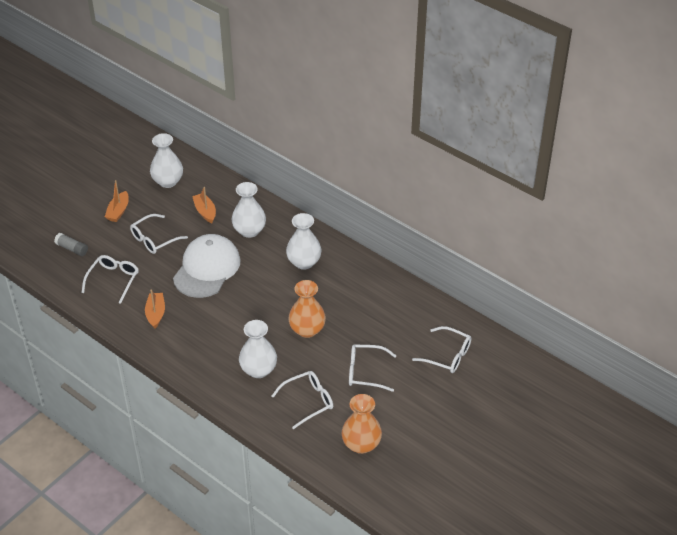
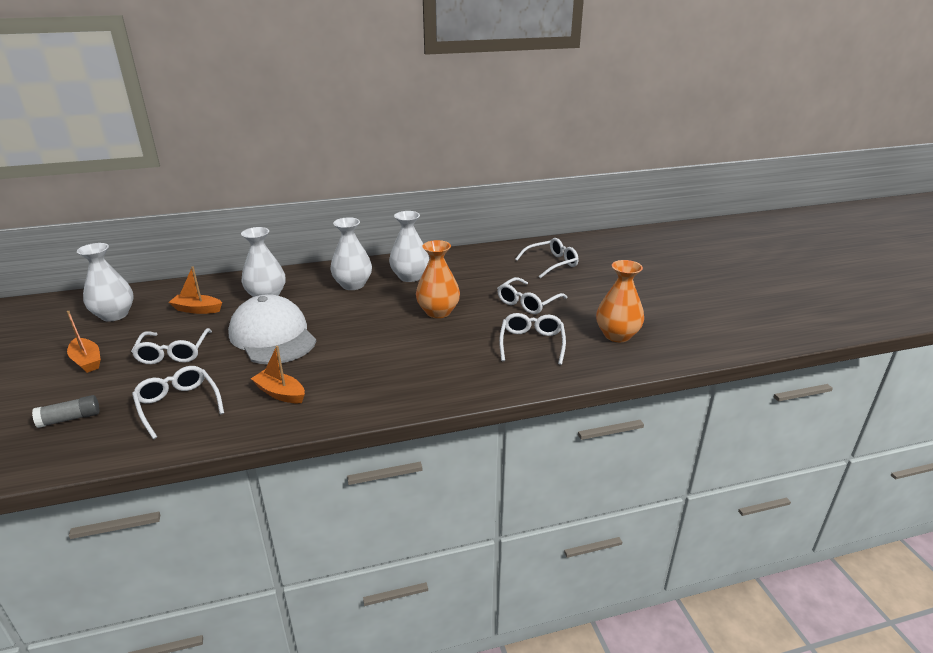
camera: 55 degrees left, 15 degrees down
(258, 370) = (455, 356): white vase -> white vase (410, 277)

